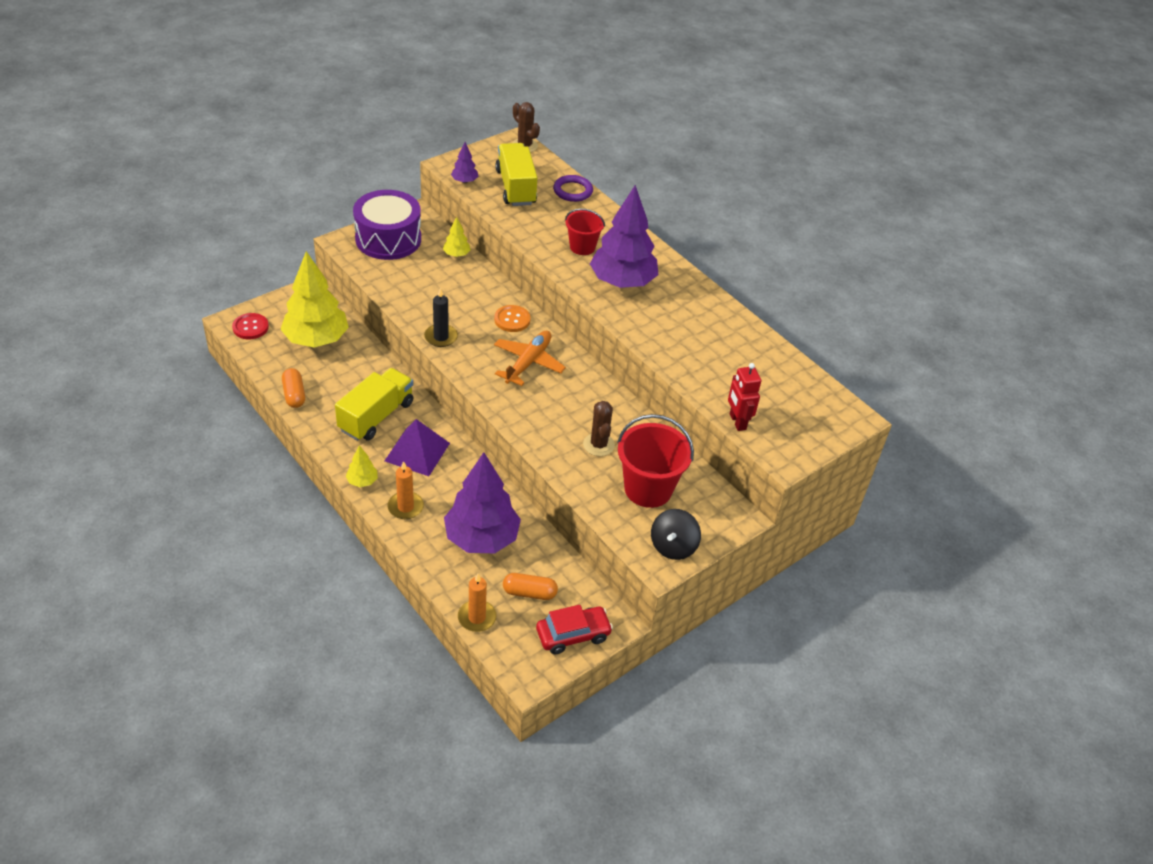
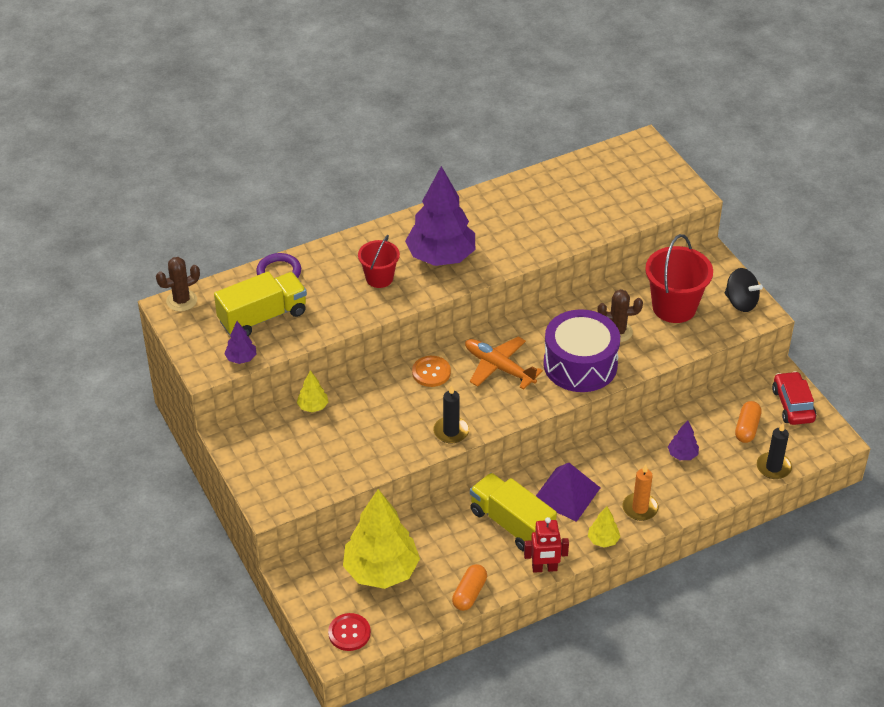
camera: 75 degrees left, 0 degrees up
(294, 394) = (469, 593): orange capsule -> orange capsule turned 60 degrees counterclockwise
(388, 239) = (272, 464): purple drum -> purple drum (580, 364)
(477, 617) = (773, 467): orange candle -> black candle
(482, 538) = (682, 455): purple tree -> purple tree, size x0.43
(516, 187) = (263, 317): yellow truck -> yellow truck turned 150 degrees clockwise
(737, 422) = (643, 214): red robot -> red robot (544, 568)

